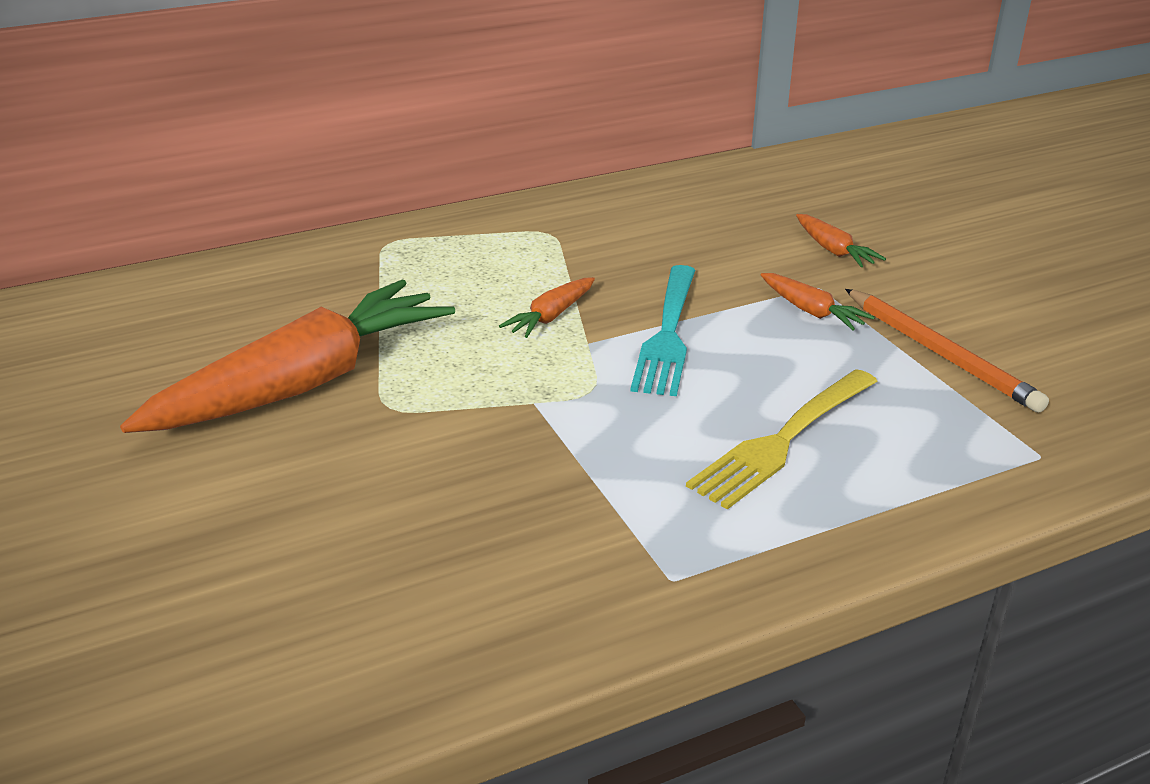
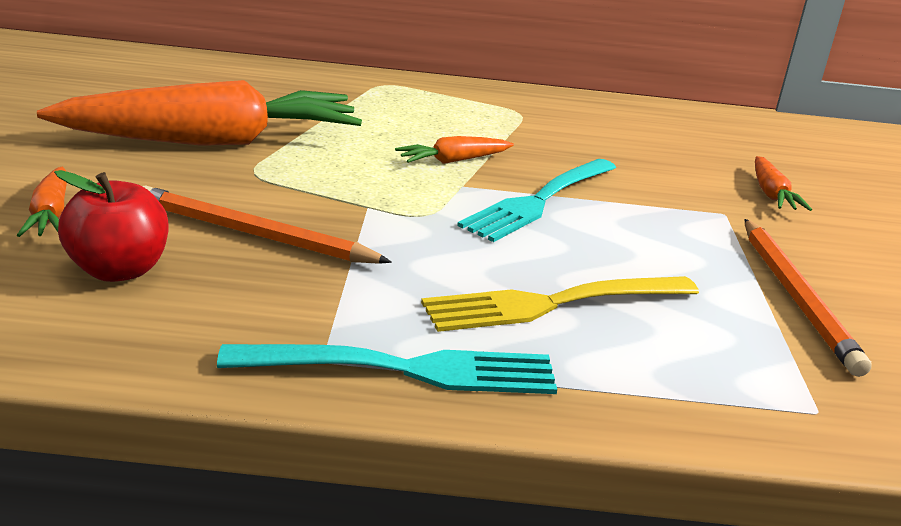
camera: 25 degrees right, 5 degrees down
(399, 572) = (119, 270): none -> red apple
(471, 477) = (254, 234): none -> orange pencil
(739, 559) = (402, 370): none -> turquoise fork
(811, 311) = (696, 227): orange carrot -> orange carrot (51, 214)

